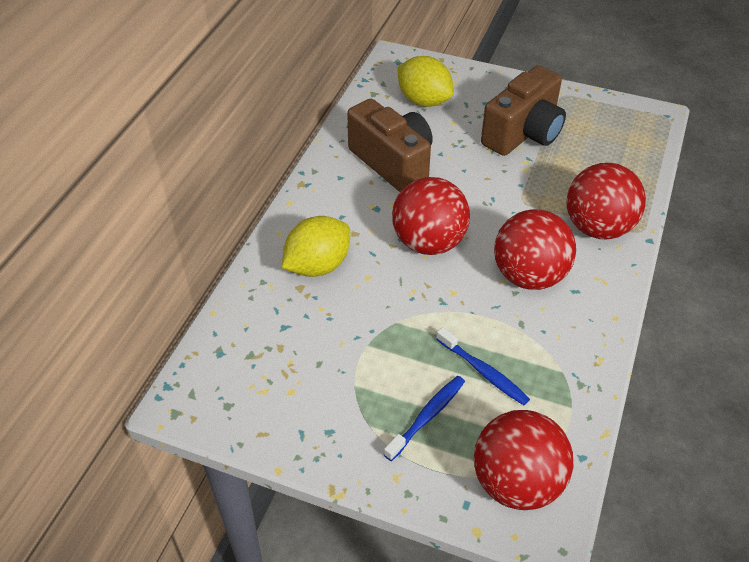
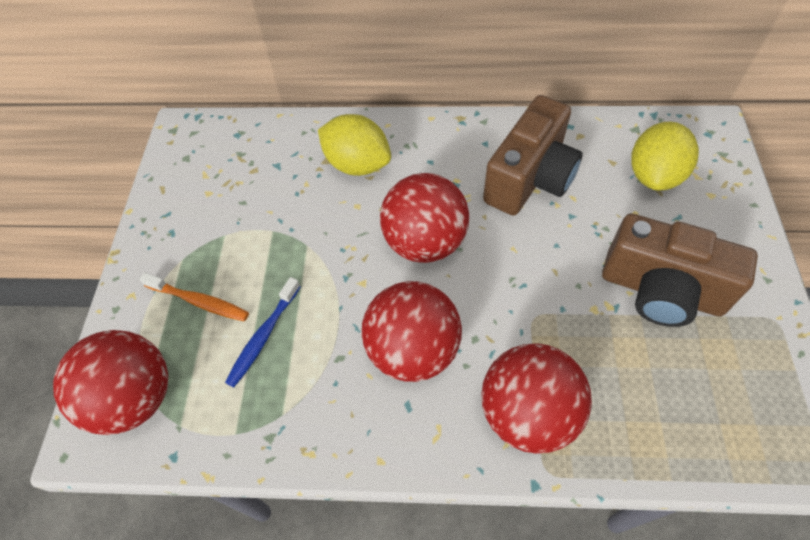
camera: 75 degrees right, 10 degrees up
(427, 416) = (199, 301): blue toothbrush -> orange toothbrush

